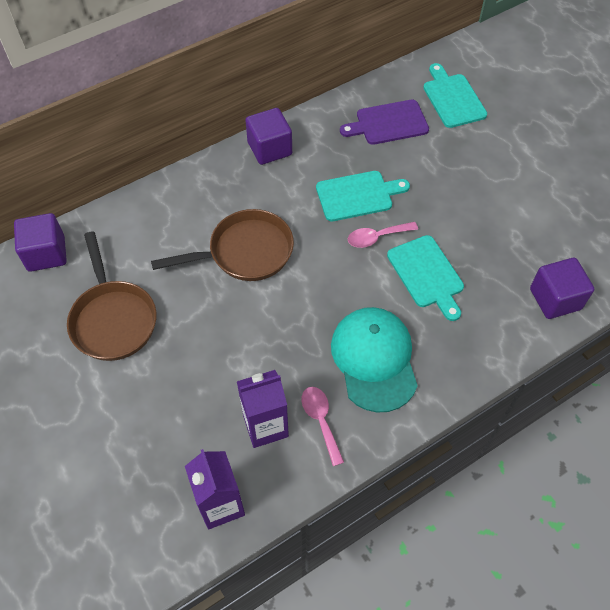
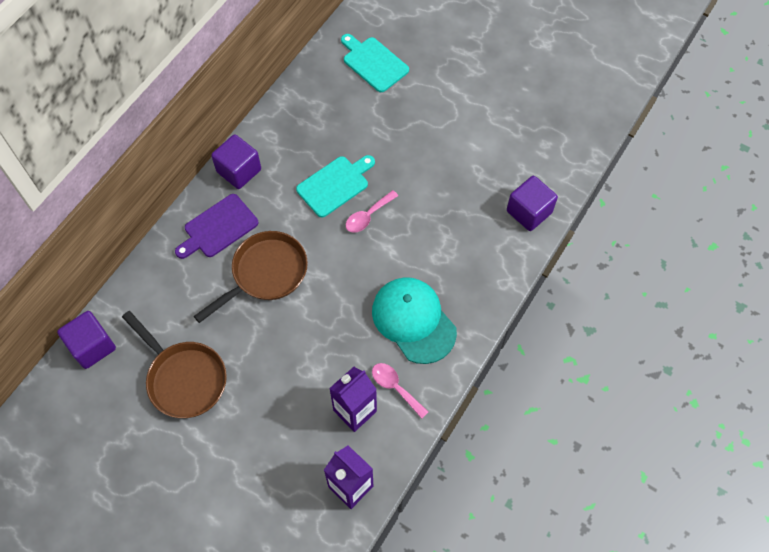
camera: 25 degrees left, 5 degrees up
(388, 123) = (330, 107): purple cutting board -> purple cutting board (218, 228)
(427, 274) = (422, 232): turquoise cutting board -> none

